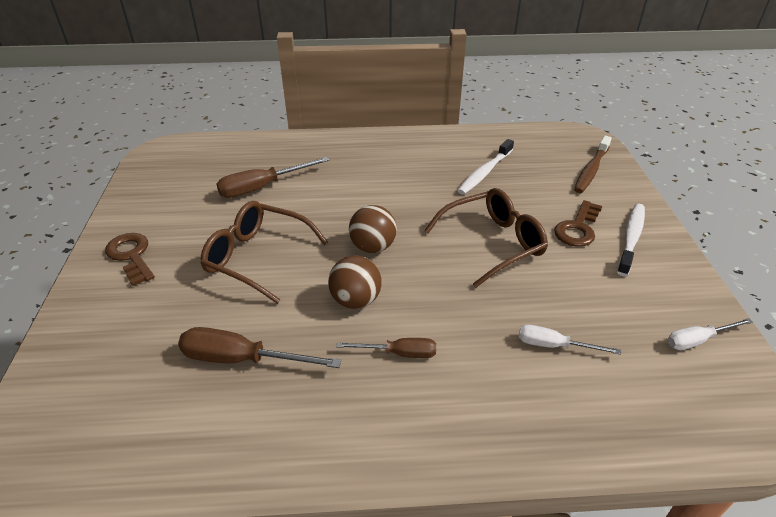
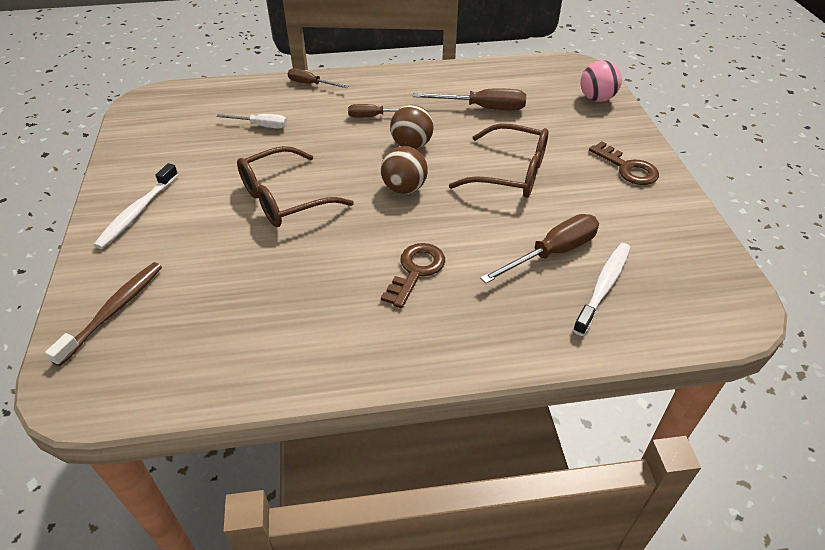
camera: 175 degrees right, 5 degrees up
(66, 368) = (596, 98): none -> pink ball
(484, 172) = (266, 296): white toothbrush -> white toothbrush (603, 287)
(504, 439) = (311, 84): none -> brown screwdriver
(578, 228) = (186, 220): brown key -> brown key (416, 271)
(697, 340) = (151, 134): white screwdriver -> none

